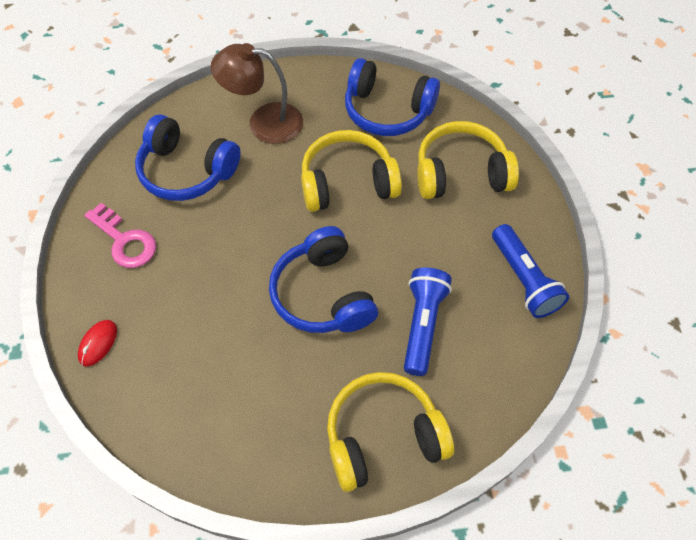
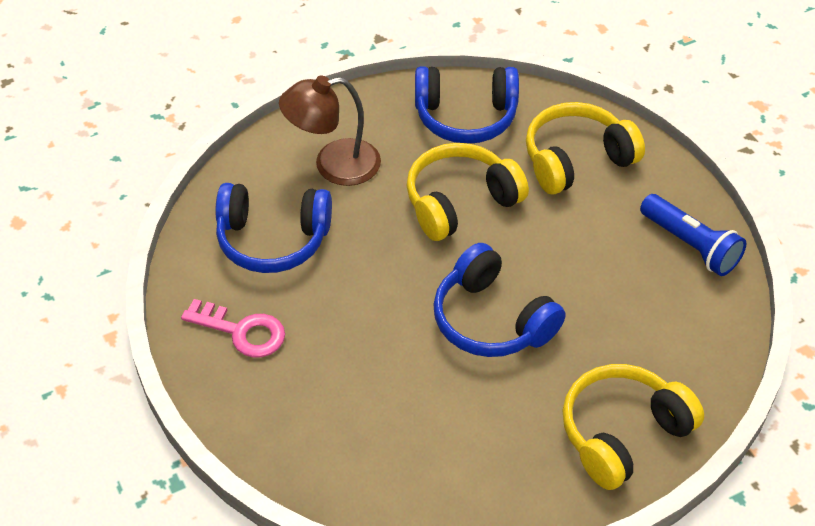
camera: 20 degrees left, 10 degrees down
(98, 343) = (271, 442): red mouse -> none
(422, 324) = (610, 318): blue flashlight -> none

